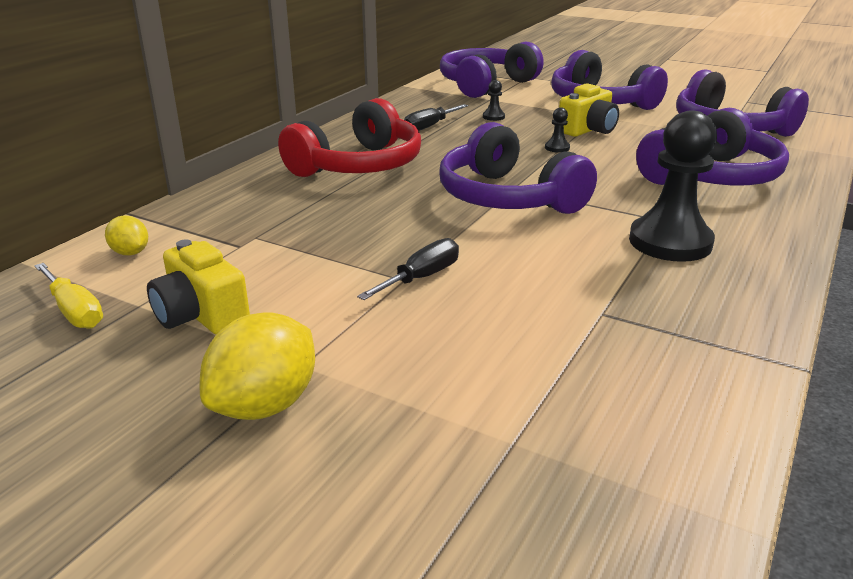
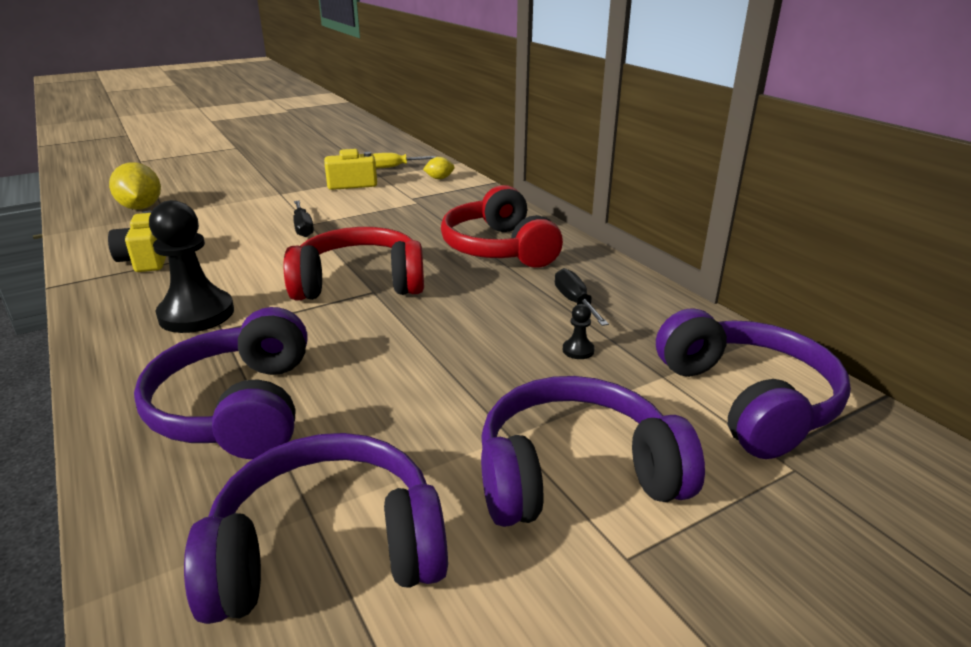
camera: 120 degrees right, 0 degrees up
(265, 405) = (268, 185): yellow lemon -> yellow lemon (141, 208)
(507, 198) = (359, 283): purple headphones -> red headphones
(557, 148) = (433, 349): black pawn -> none
(588, 130) = (465, 397): yellow camera -> yellow camera (146, 260)

